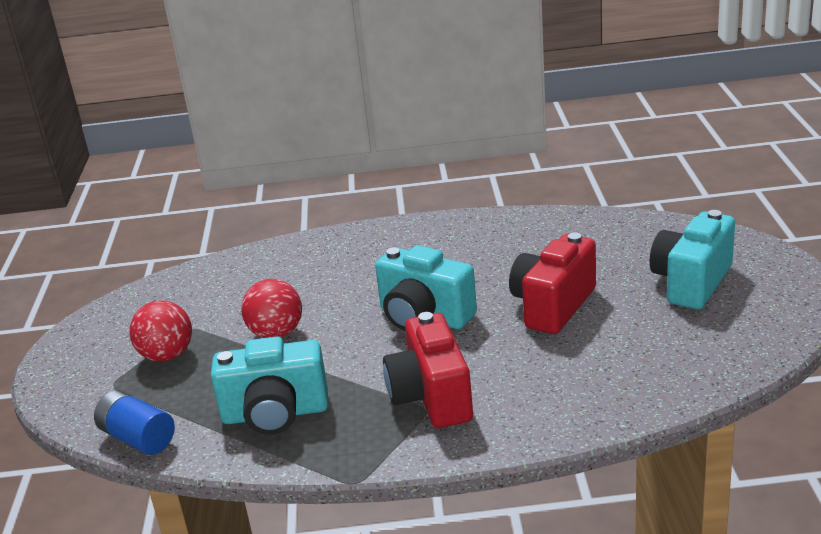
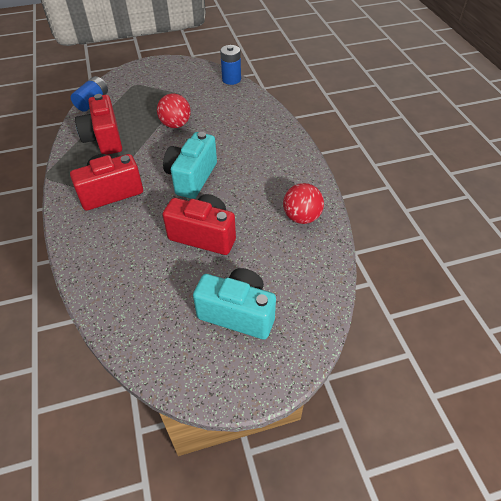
camera: 75 degrees right, 20 degrees up
(167, 355) = (157, 94): red ball -> red ball (302, 217)
(177, 277) = (231, 79): none -> blue battery
(275, 414) = (104, 139): turquoise camera -> red camera

